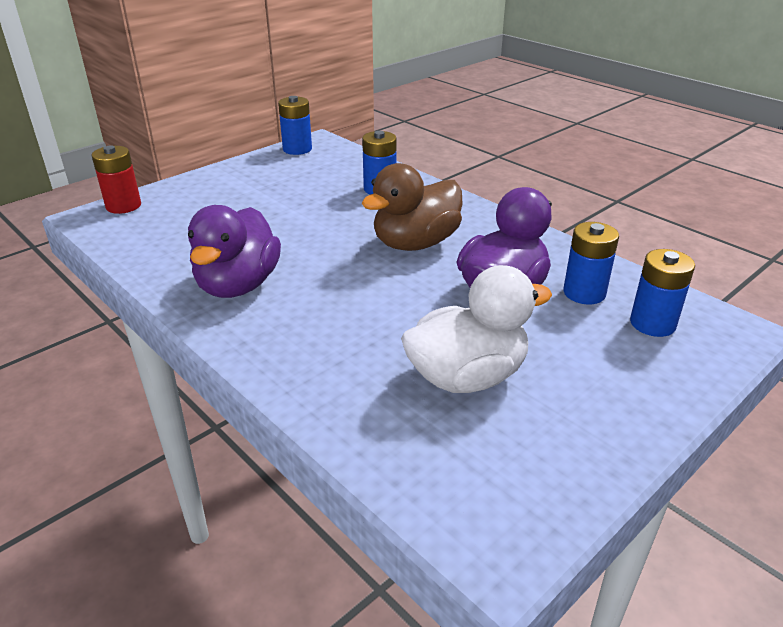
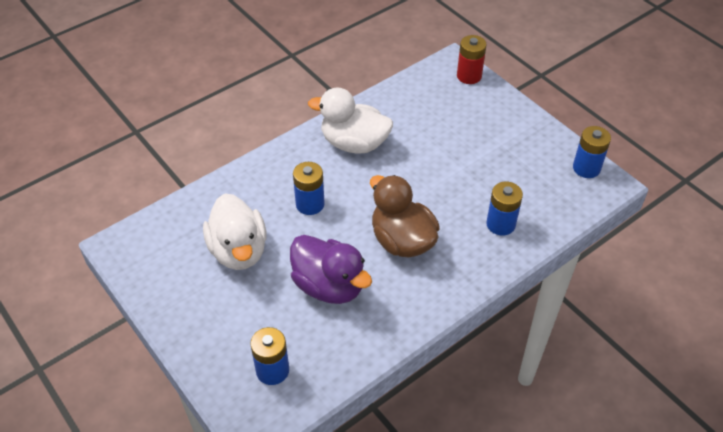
camera: 95 degrees right, 15 degrees up
(238, 285) = (354, 143): purple duck -> white duck
(584, 293) = (318, 337): blue battery -> blue battery (310, 204)

